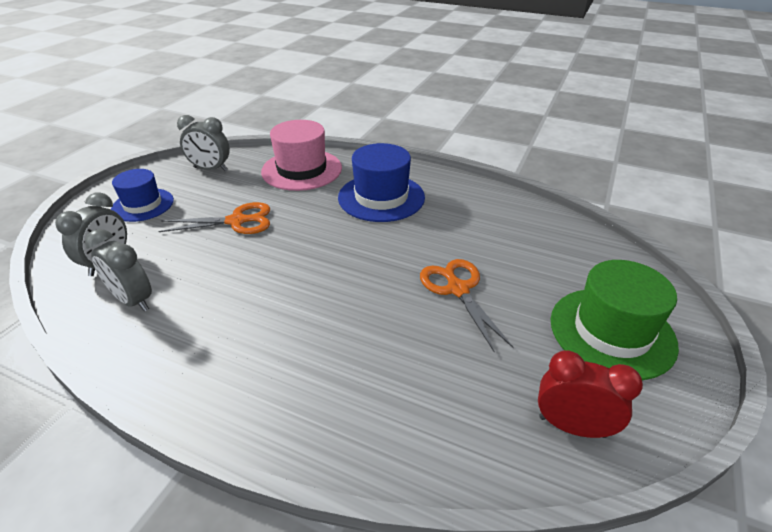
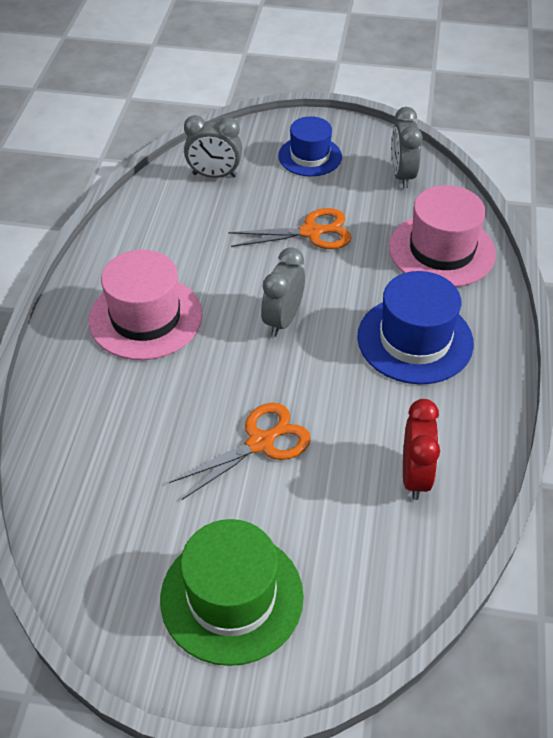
camera: 75 degrees right, 10 degrees up
(133, 300) = (172, 212): grey clock -> grey clock (282, 320)
(236, 221) = (311, 232): orange scissors -> orange scissors turned 75 degrees counterclockwise
(273, 343) = (145, 317): none -> pink hat
(572, 426) = (94, 554): red clock -> red clock (415, 476)

